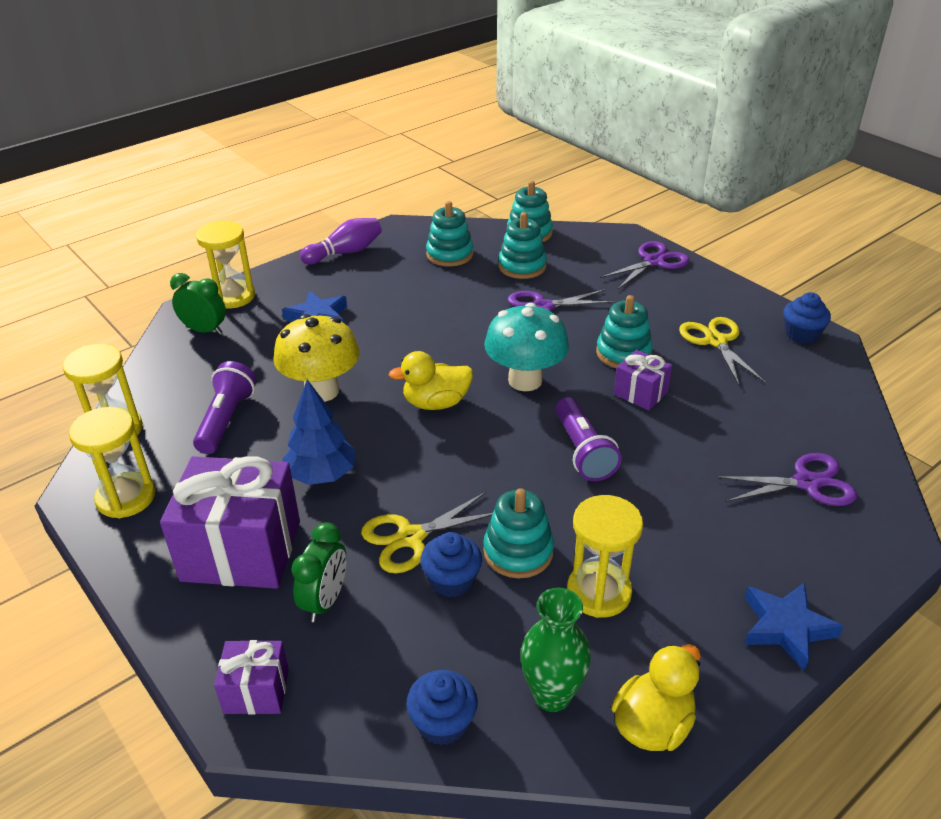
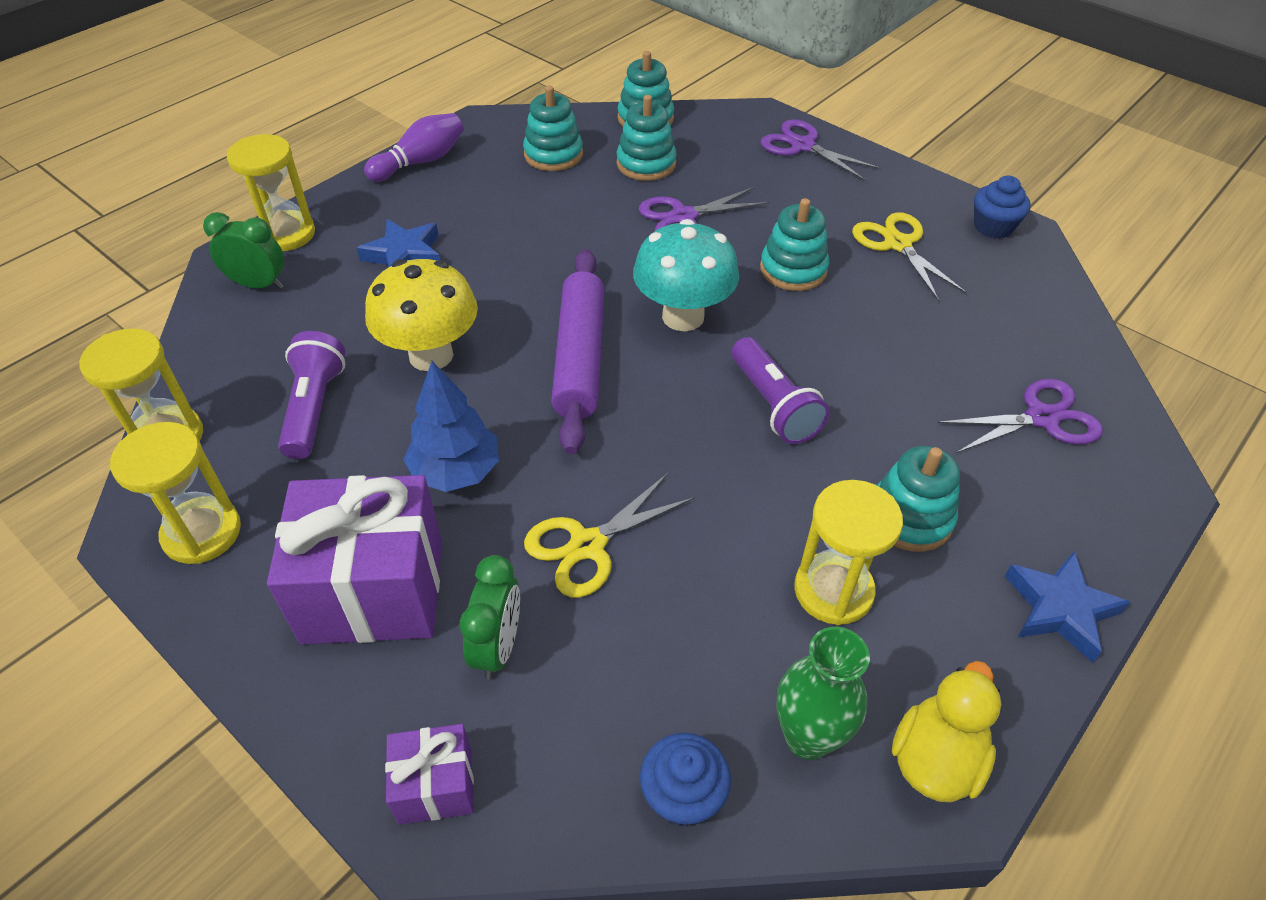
camera: 10 degrees left, 10 degrees up
(436, 403) = (580, 358): yellow duck -> purple rolling pin
(452, 580) = (651, 598): blue cupcake -> none
(518, 551) = (724, 548): turquoise stacking toy -> turquoise stacking toy (910, 517)
(640, 393) = (825, 321): purple gift -> none
(654, 261) = (802, 146): purple scissors -> purple scissors turned 90 degrees counterclockwise

